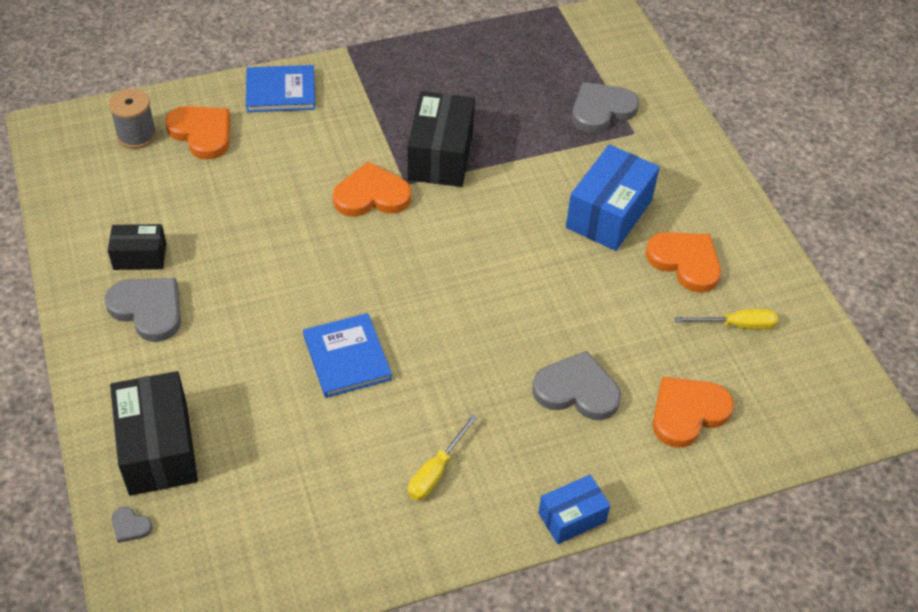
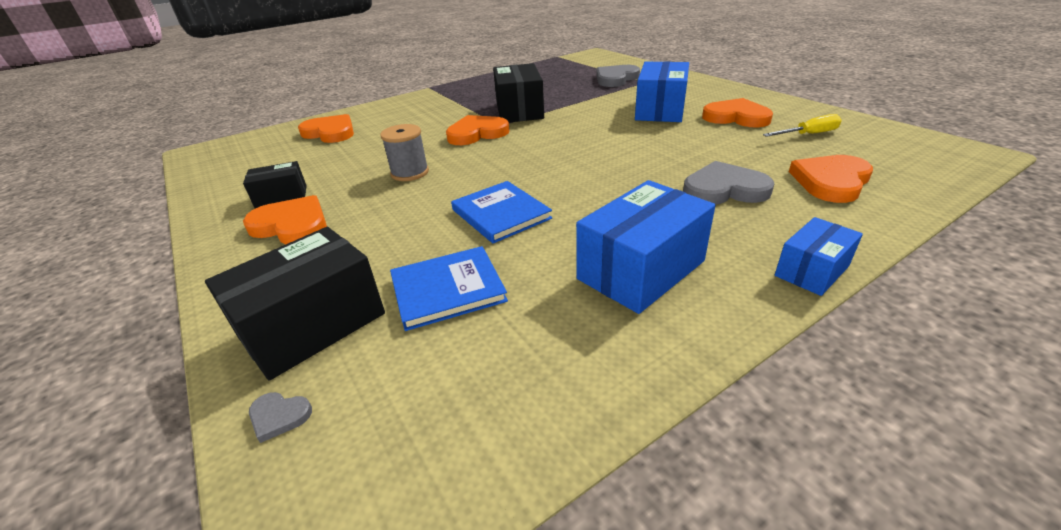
camera: 10 degrees left, 15 degrees down
(137, 135) = (275, 142): grey spool -> grey spool (410, 173)
(148, 310) = (292, 225): grey heart -> orange heart
(158, 448) = (312, 325): black box -> black box turned 75 degrees clockwise
(280, 91) = (387, 108): blue book -> blue book (448, 289)
(436, 471) = (641, 270): yellow screwdriver -> blue box

